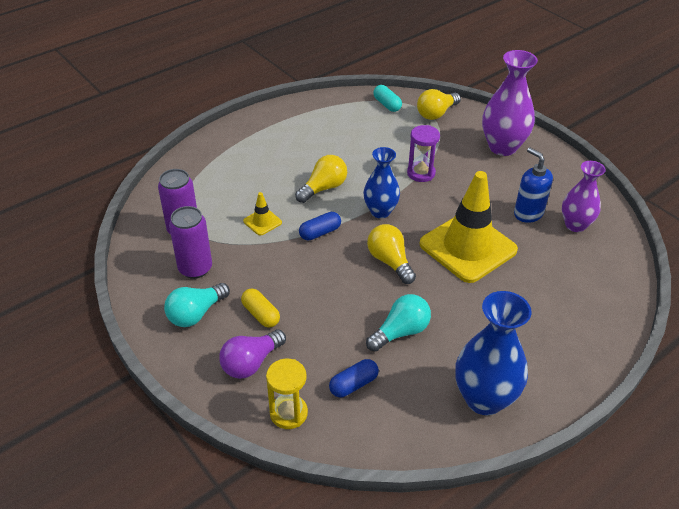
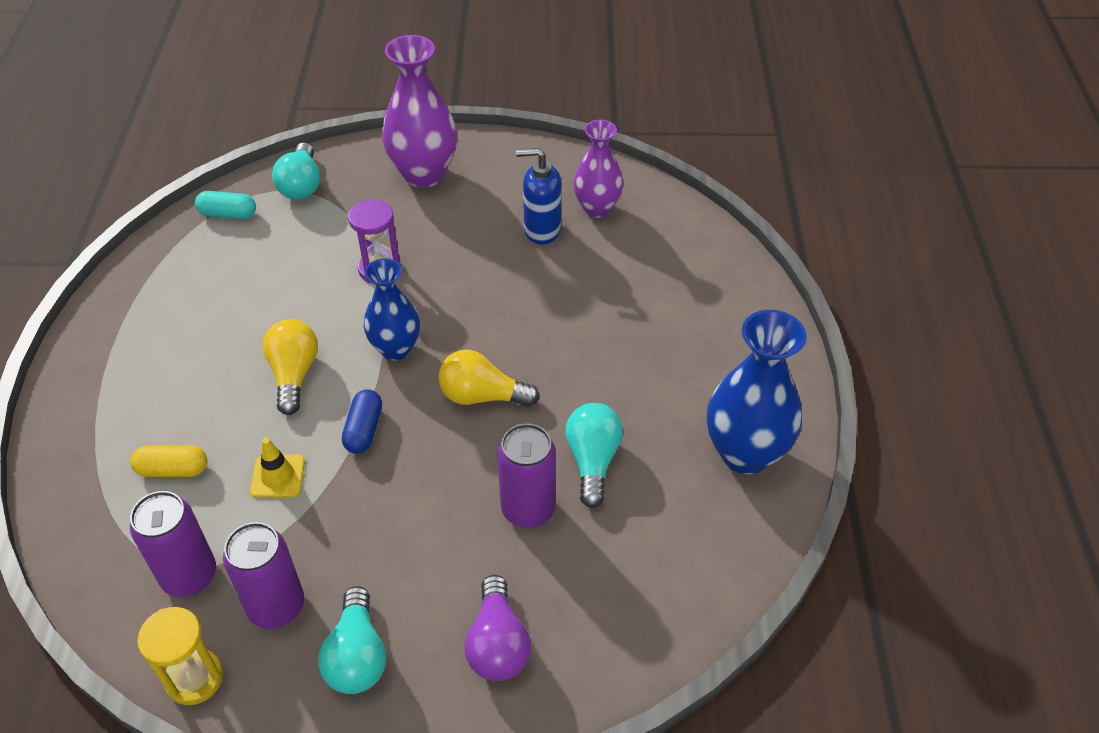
camera: 50 degrees left, 5 degrees up
(261, 314) = (431, 582): yellow capsule -> yellow capsule (173, 469)
(288, 413) = (607, 653): yellow hourglass -> yellow hourglass (194, 678)
(341, 324) = (528, 509): none -> purple can
(353, 384) = (624, 558): blue capsule -> none
(436, 113) = (301, 185): yellow light bulb -> turquoise light bulb
(468, 247) = (534, 313): yellow traffic cone -> none

